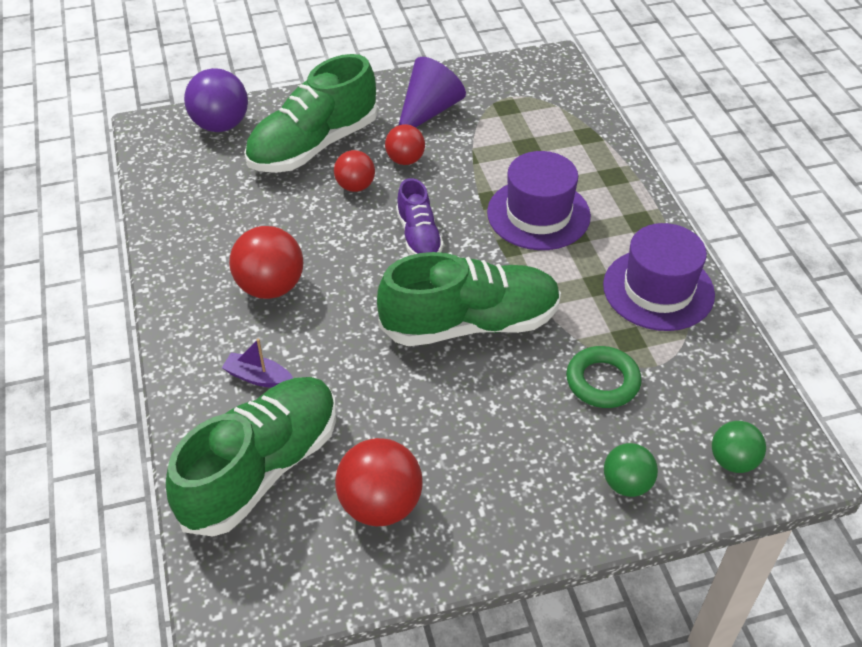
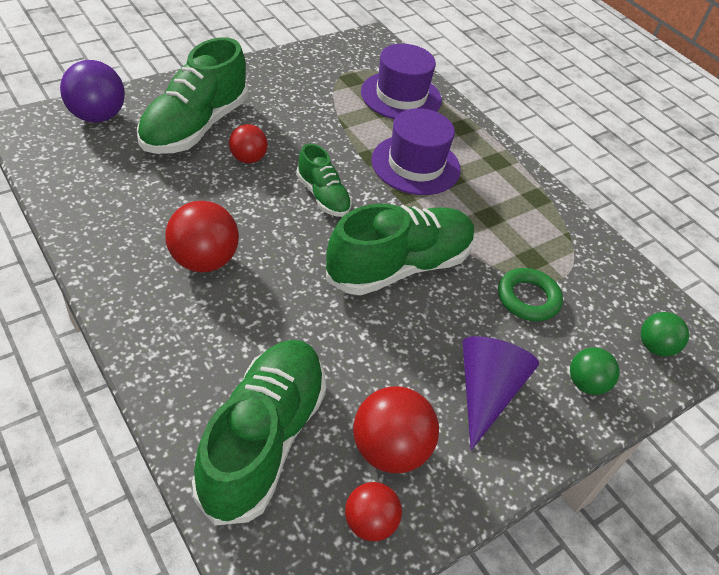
camera: 25 degrees left, 0 degrees up
(258, 377) = (225, 349): purple boat -> none
(405, 160) = (283, 131): red ball -> red ball (369, 522)
(419, 236) = (323, 196): purple shoe -> green shoe
(428, 112) = (287, 88): purple cone -> purple cone (486, 393)
(658, 289) = (536, 215): purple hat -> purple hat (401, 96)

